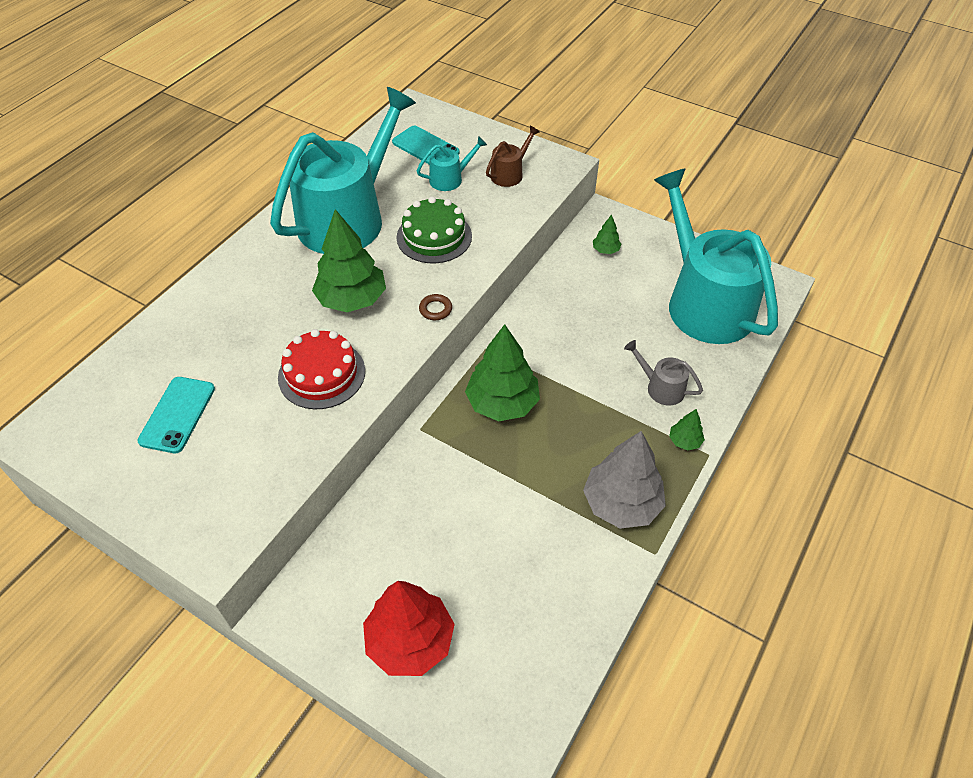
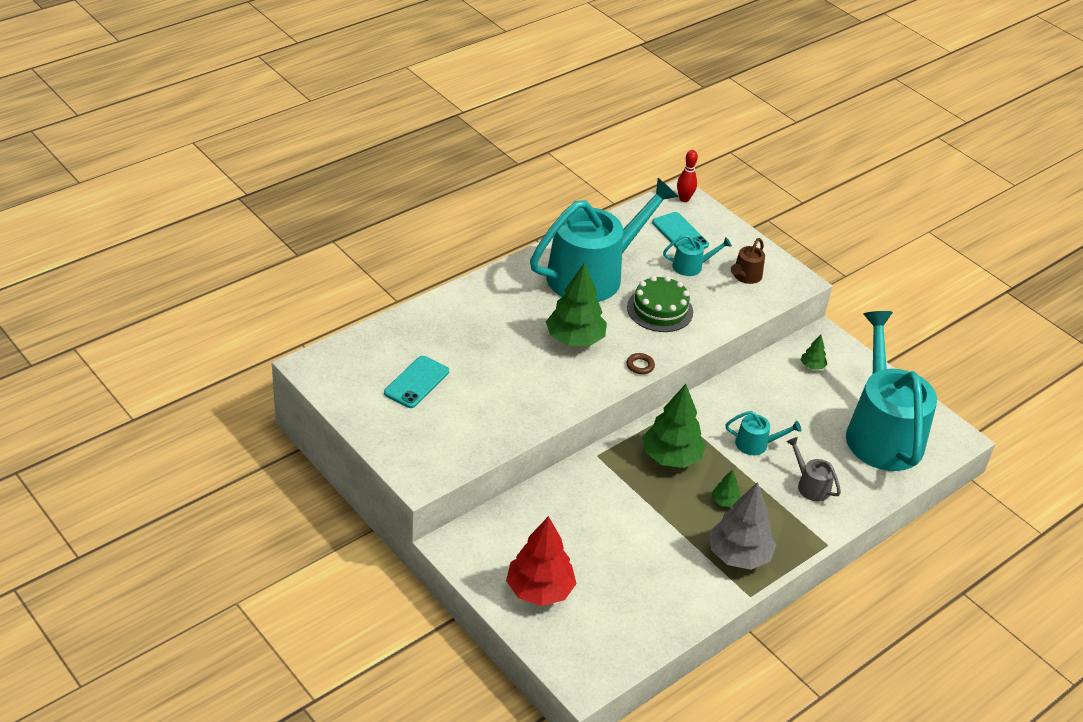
camera: 15 degrees right, 10 degrees down
(321, 374) = (533, 386): red cake -> none
(417, 110) = (684, 199): none -> red bowling pin
(509, 174) = (745, 276): brown watering can -> brown watering can turned 150 degrees clockwise
(585, 357) = (756, 444): none -> turquoise watering can
(684, 441) = (812, 529): green tree -> green tree (724, 501)

